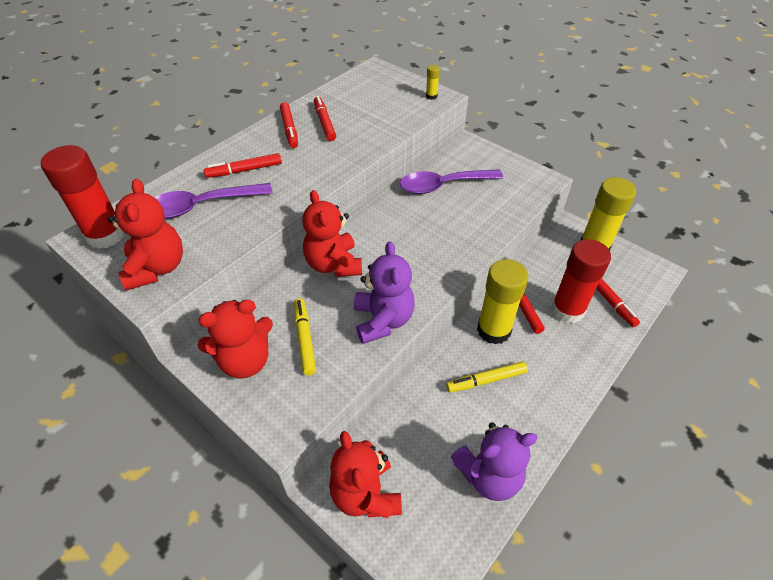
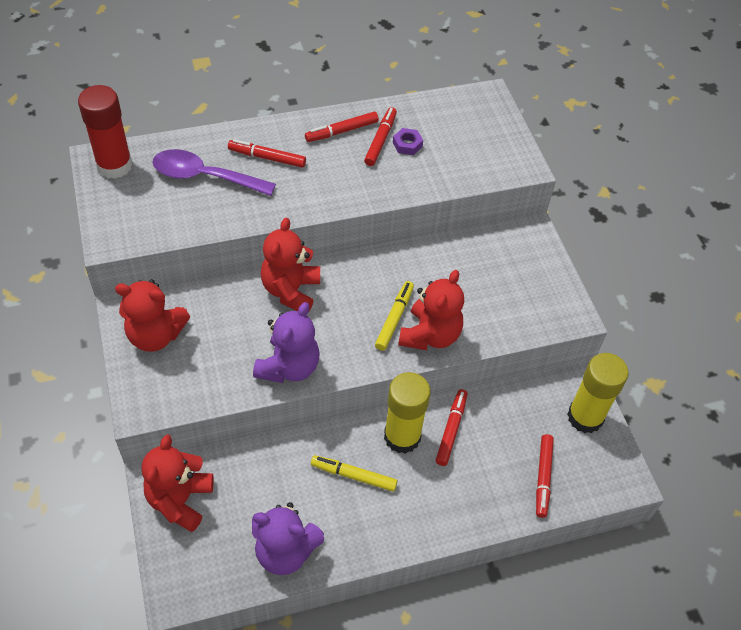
camera: 30 degrees right, 5 degrees up
(157, 268) = (131, 218): red teddy bear -> red teddy bear (430, 335)
(289, 129) = (342, 131): red marker -> red marker turned 45 degrees clockwise
(304, 339) = (213, 345): yellow marker -> yellow marker (394, 319)
(347, 117) = (407, 145): none -> purple nut
(431, 96) = (515, 161): yellow glue stick -> none
(443, 185) = (462, 265): purple spoon -> none
(567, 310) = (491, 461): red glue stick -> none

